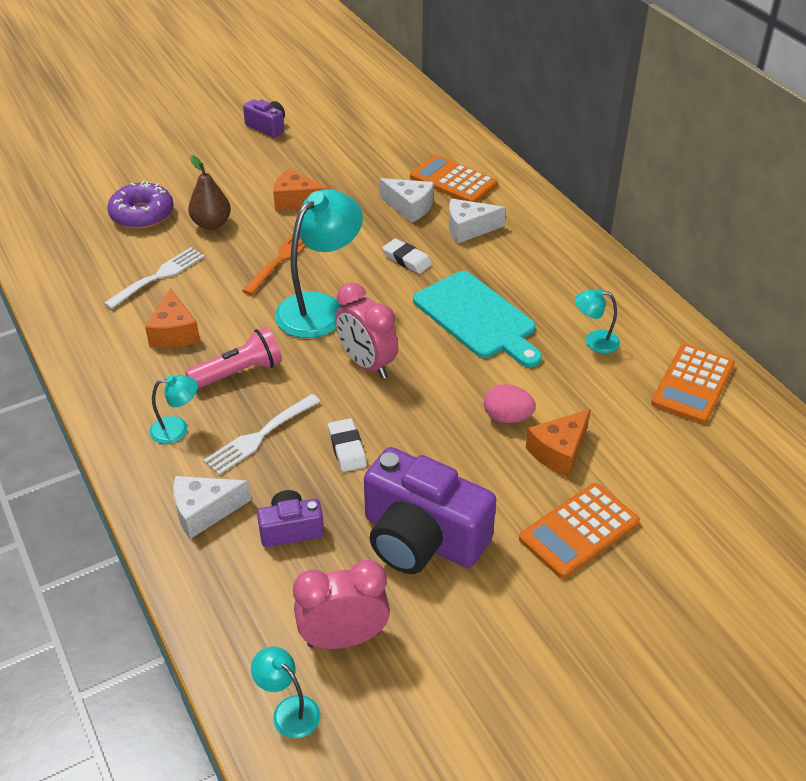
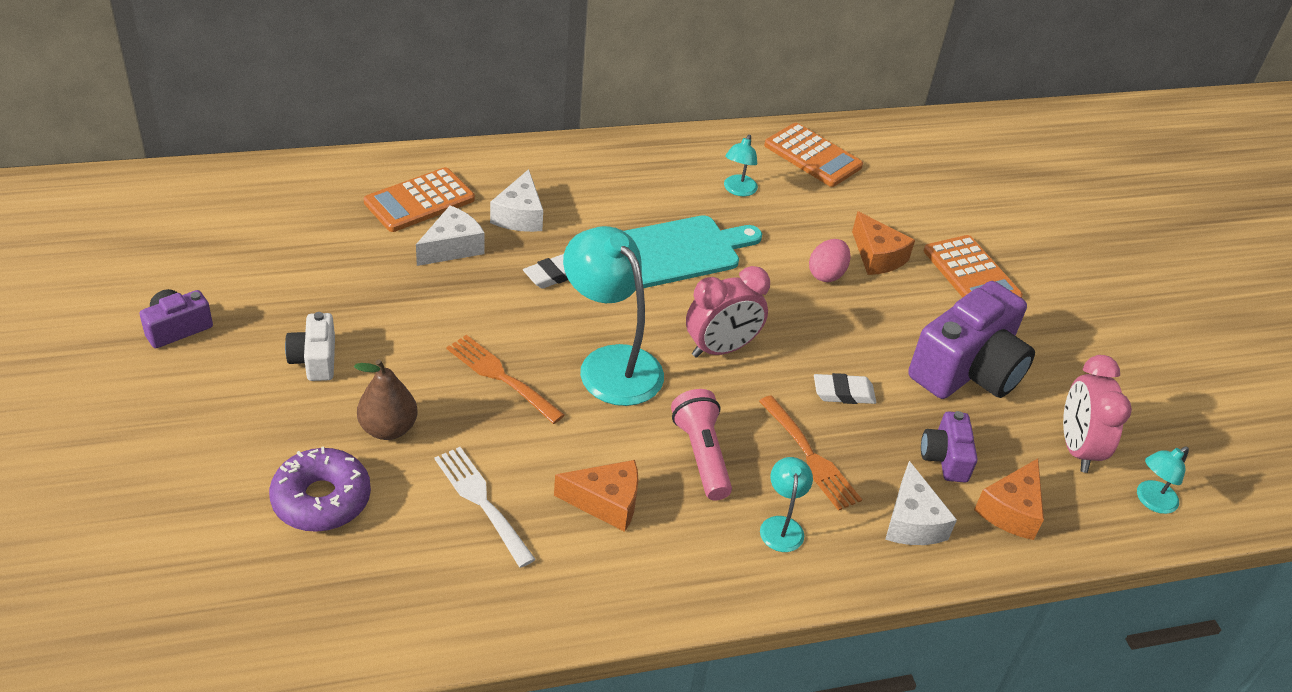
camera: 80 degrees left, 0 degrees up
(259, 436) = (810, 457): white fork -> orange fork
(263, 181) = (315, 359): none -> white camera
(297, 201) = (382, 337): orange cheese -> orange cheese (1011, 510)

